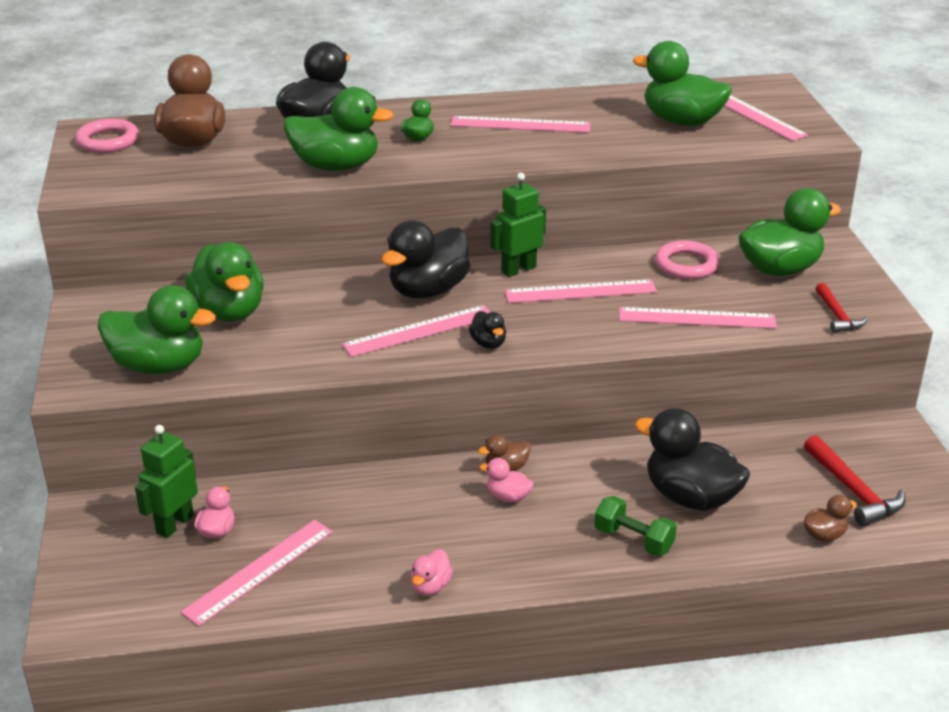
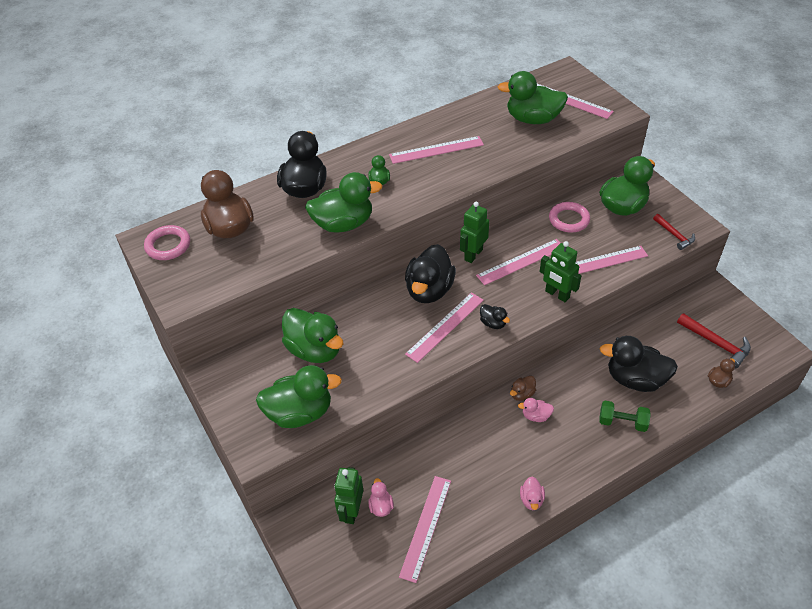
camera: 20 degrees left, 15 degrees up
(605, 336) = (557, 294): none -> green robot

